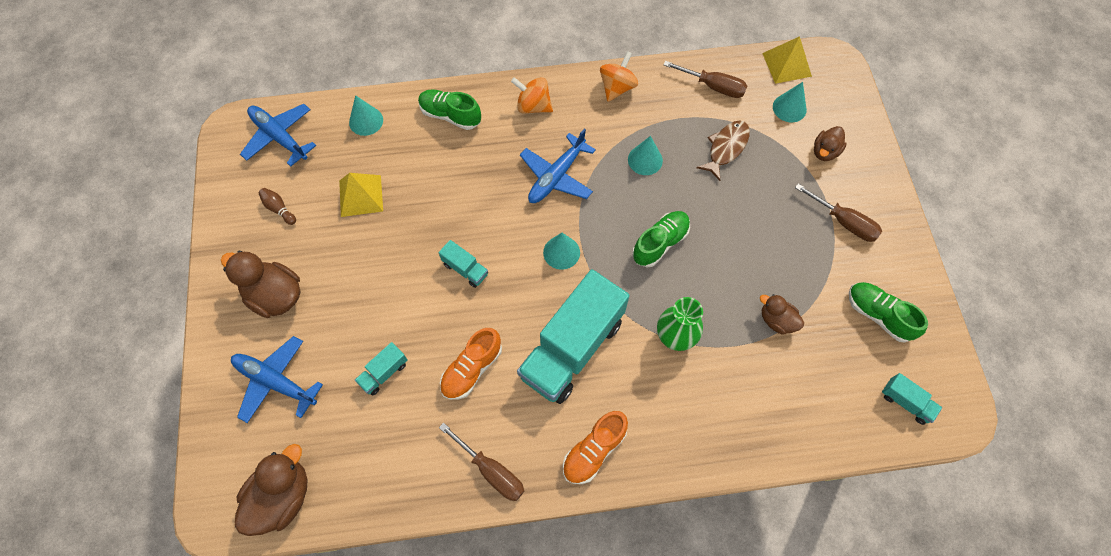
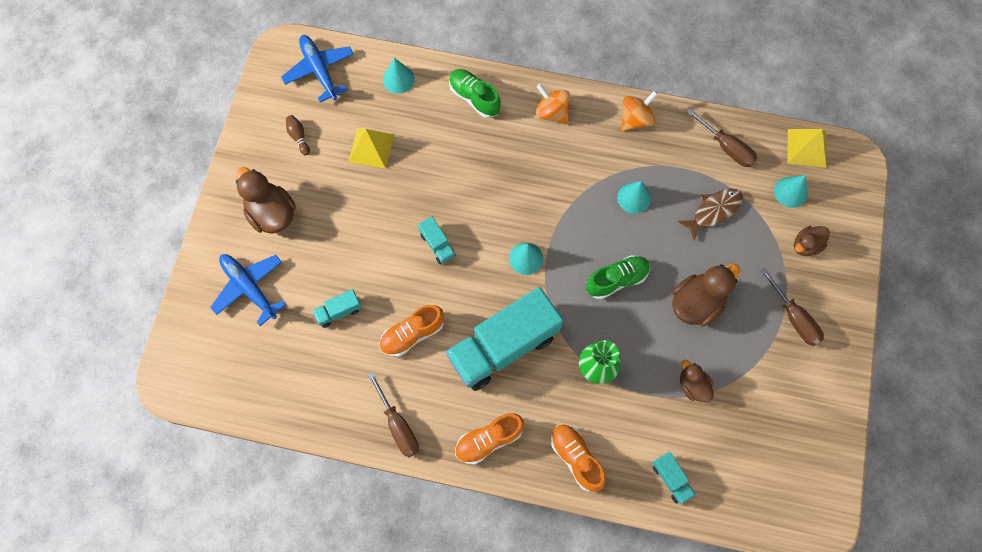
camera: 20 degrees right, 5 degrees up
(282, 497) = (226, 384): brown duck -> brown duck (696, 303)
(556, 176) = (548, 187): blue plane -> none
(691, 436) = (576, 458): none -> orange shoe
(878, 315) = (787, 414): green shoe -> none
(906, 402) = (777, 498): turquoise truck -> turquoise truck (671, 479)

